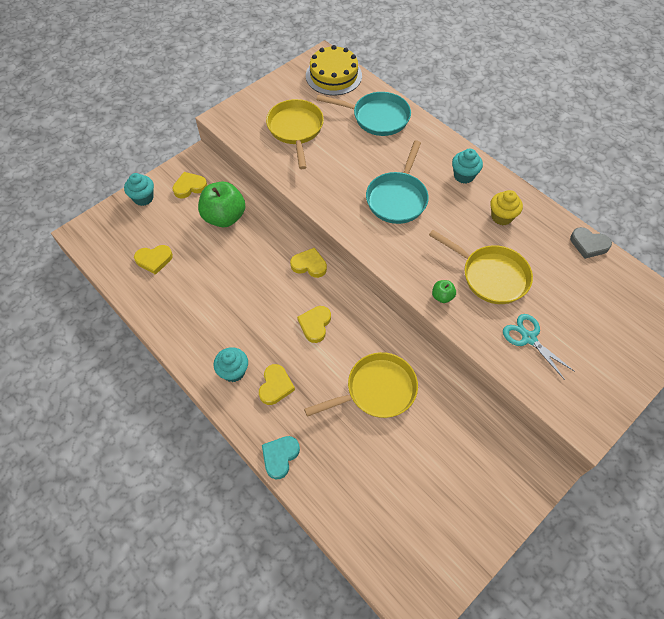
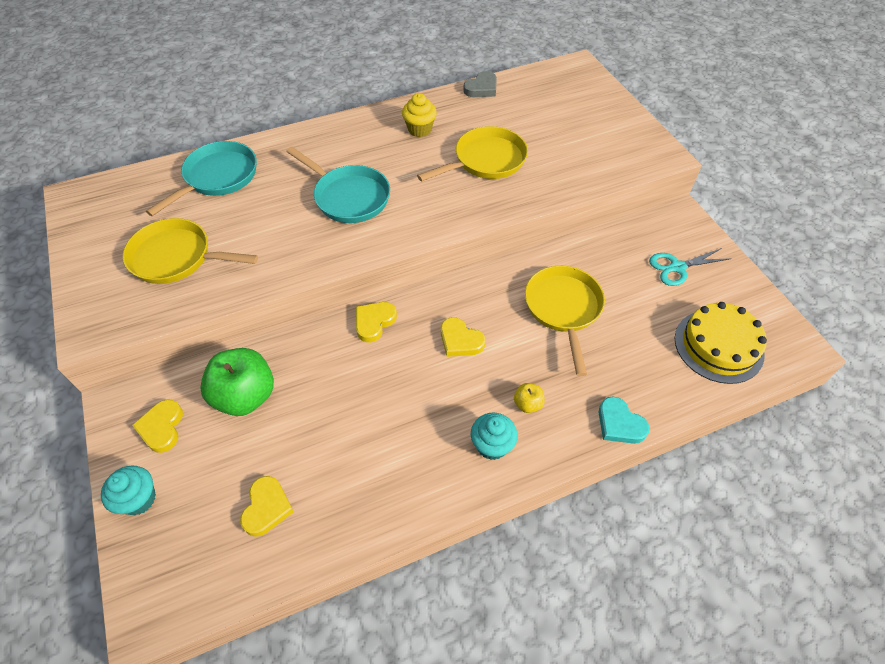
camera: 70 degrees left, 5 degrees down
(275, 386) = (527, 404): yellow heart -> yellow apple
(333, 75) = (116, 195): yellow cake -> yellow cake (718, 346)
(442, 296) = (494, 203): green apple -> none
(464, 175) = (351, 138): turquoise cupcake -> none
(529, 338) = (566, 159): turquoise scissors -> turquoise scissors (677, 267)

